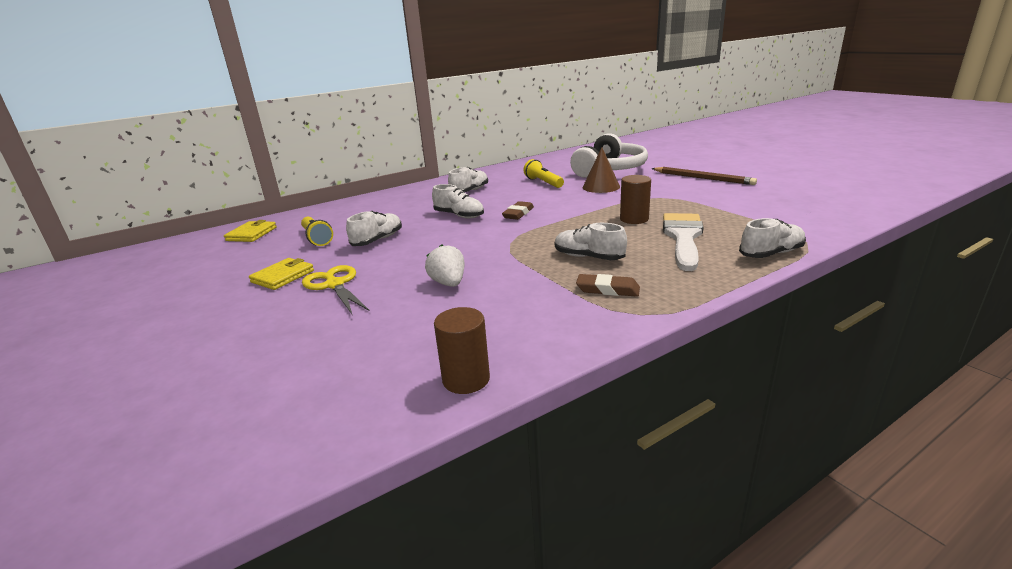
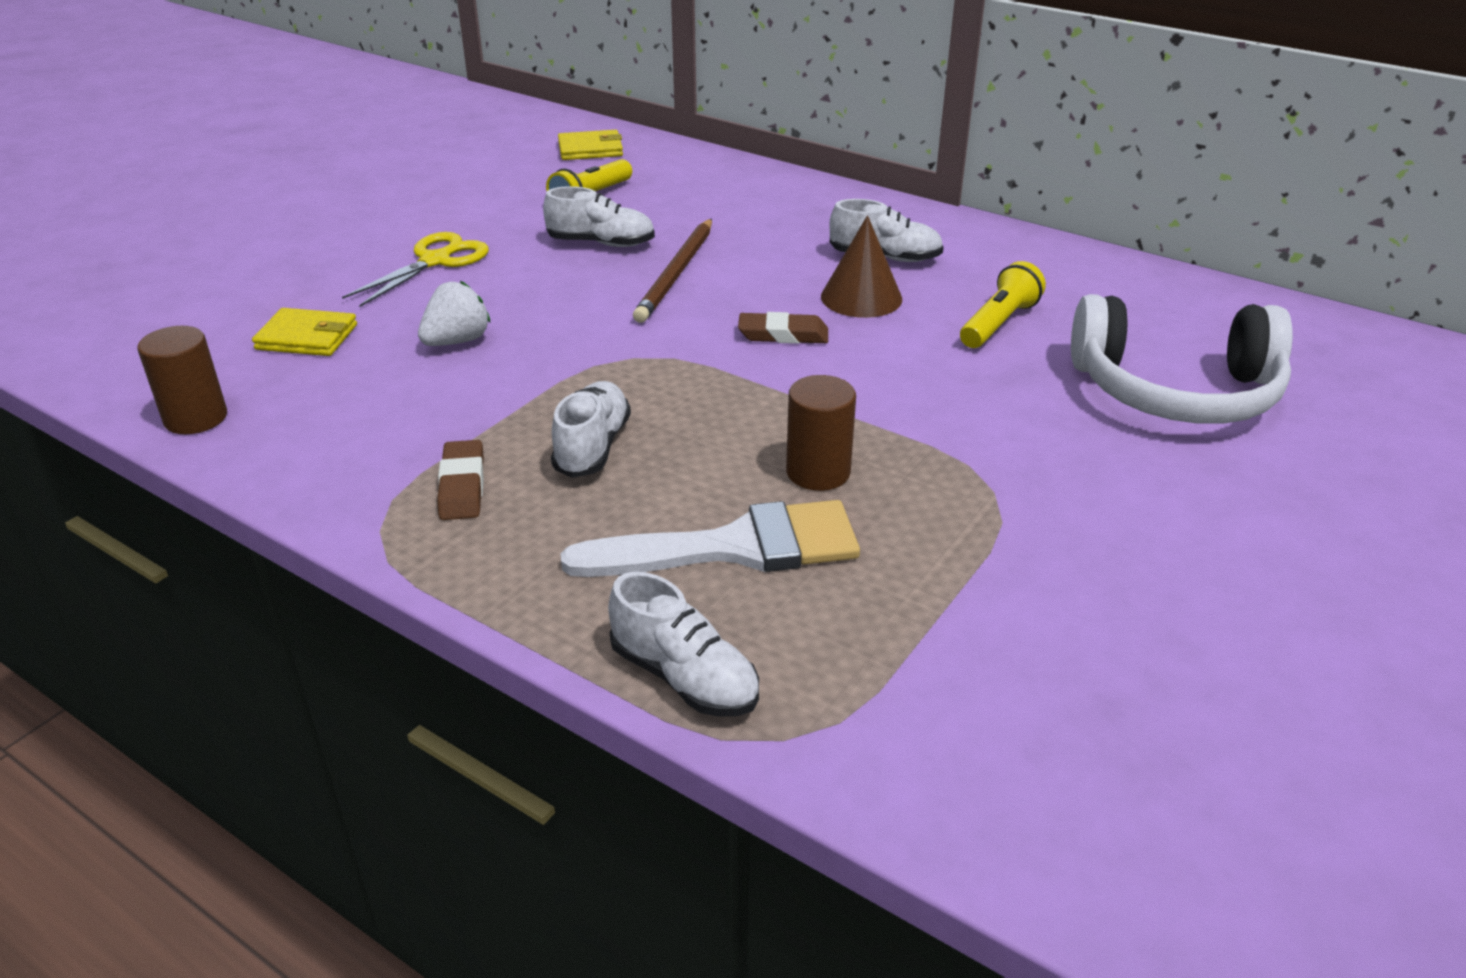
camera: 65 degrees right, 10 degrees up
(283, 276) = (454, 219): yellow wallet -> yellow wallet (307, 337)
(459, 215) = (742, 280): white shoe -> none
(601, 187) = (1019, 400): brown cone -> brown cone (861, 297)
(703, 178) = (1214, 548): brown pencil -> brown pencil (676, 273)

